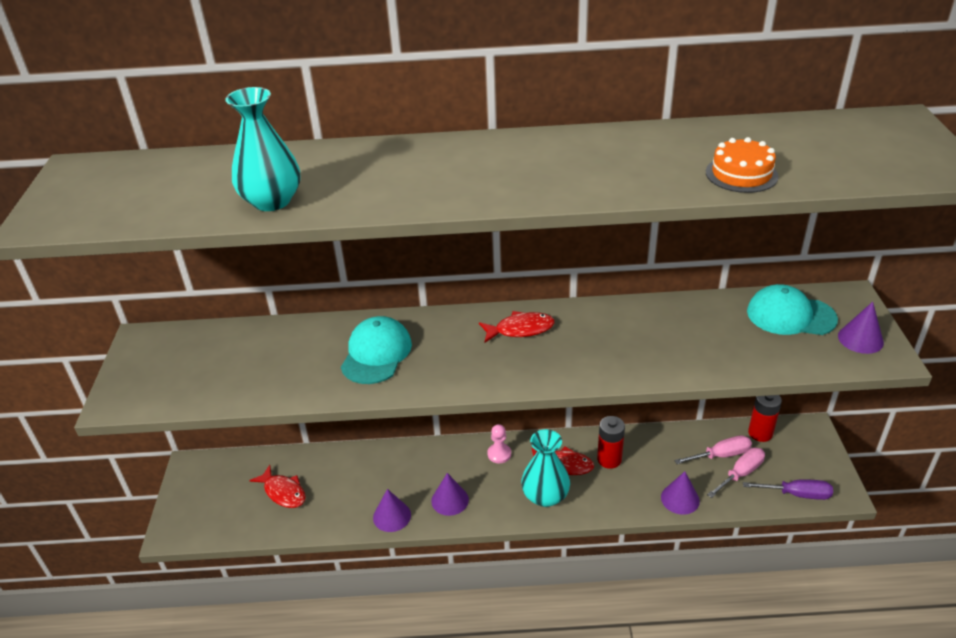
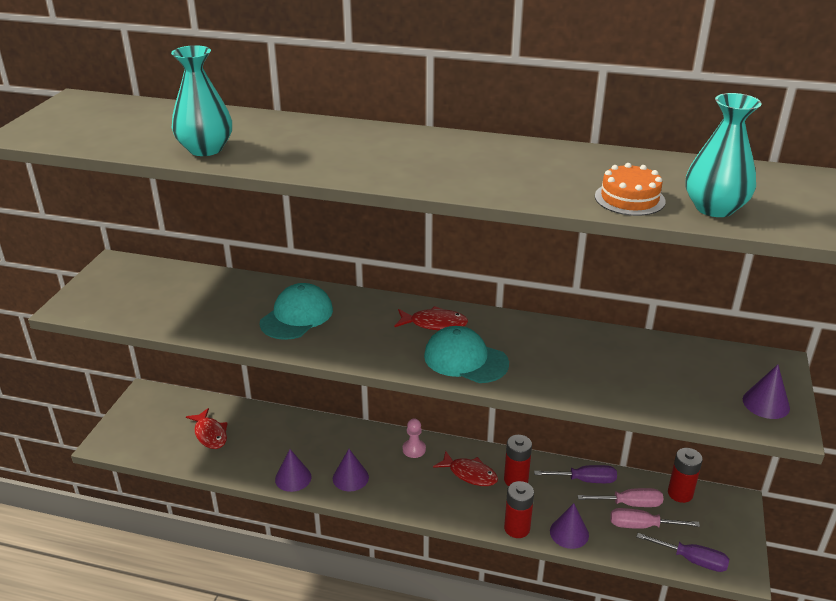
camera: 15 degrees right, 5 degrees down
(545, 496) = (439, 497): turquoise vase -> turquoise vase (714, 208)
(631, 508) = (517, 528): none -> red battery
(671, 443) = (584, 480): none -> purple screwdriver
(740, 474) = (642, 526): pink screwdriver -> pink screwdriver turned 150 degrees counterclockwise
(790, 315) = (704, 367): turquoise cap -> turquoise cap (465, 359)

